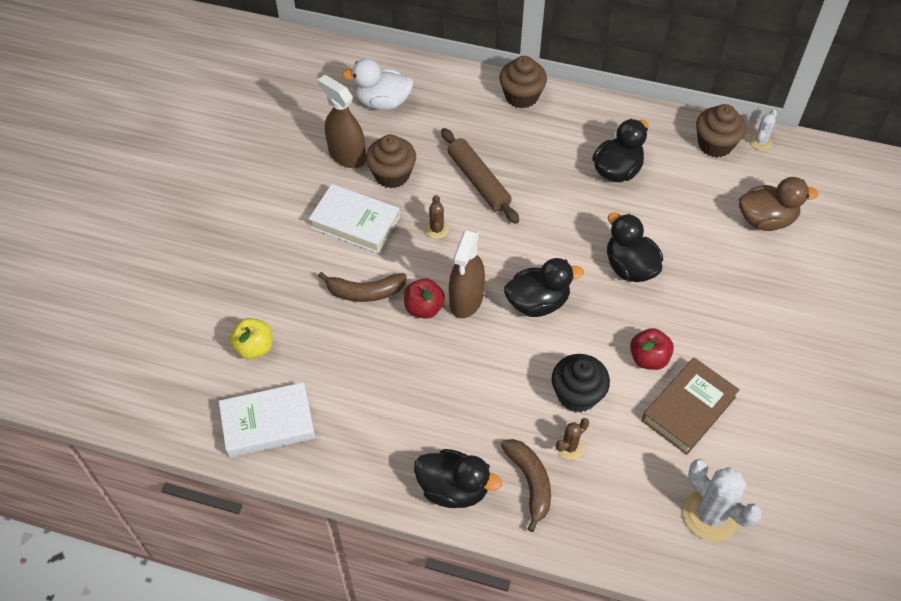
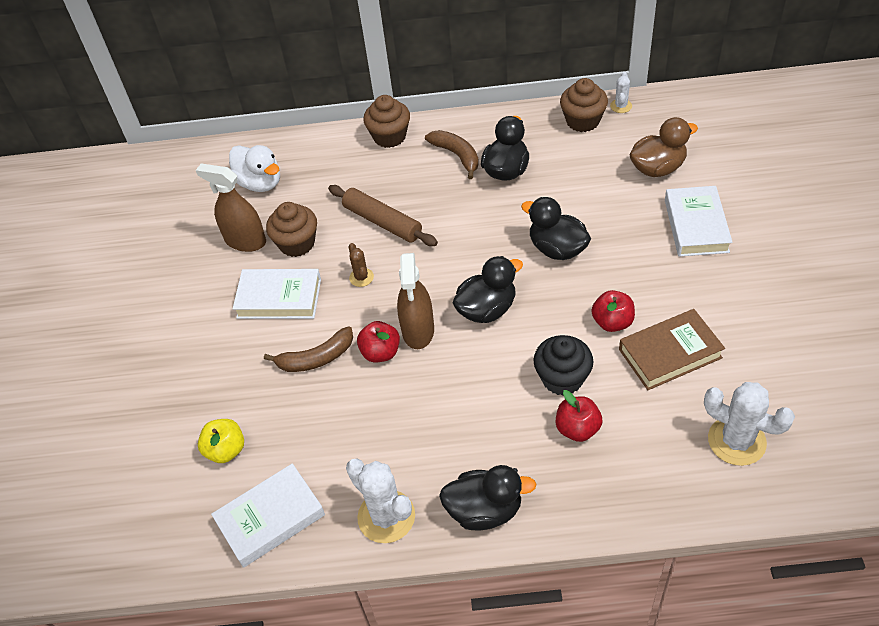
camera: 15 degrees left, 5 degrees down
(366, 460) = (386, 516): none -> white cactus
(382, 102) = (260, 183): white duck -> white duck turned 120 degrees counterclockwise
(530, 483) = (556, 476): brown banana -> brown banana (457, 156)
(569, 447) = (577, 429): brown cactus -> red apple
(688, 409) = (670, 353): brown book -> brown book turned 45 degrees clockwise
(775, 292) = (696, 226): none -> white book

